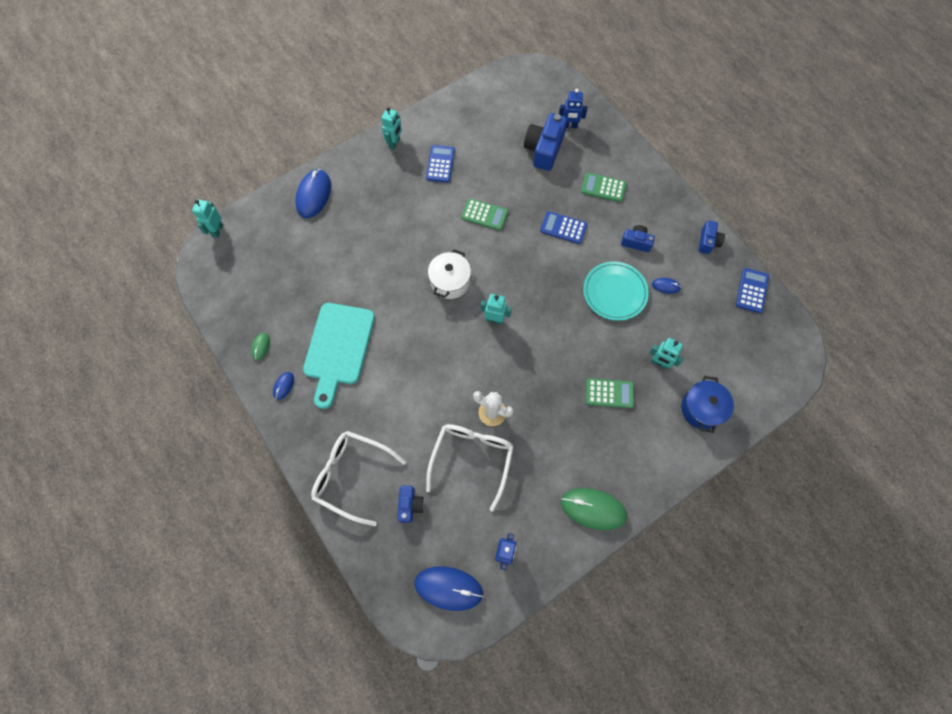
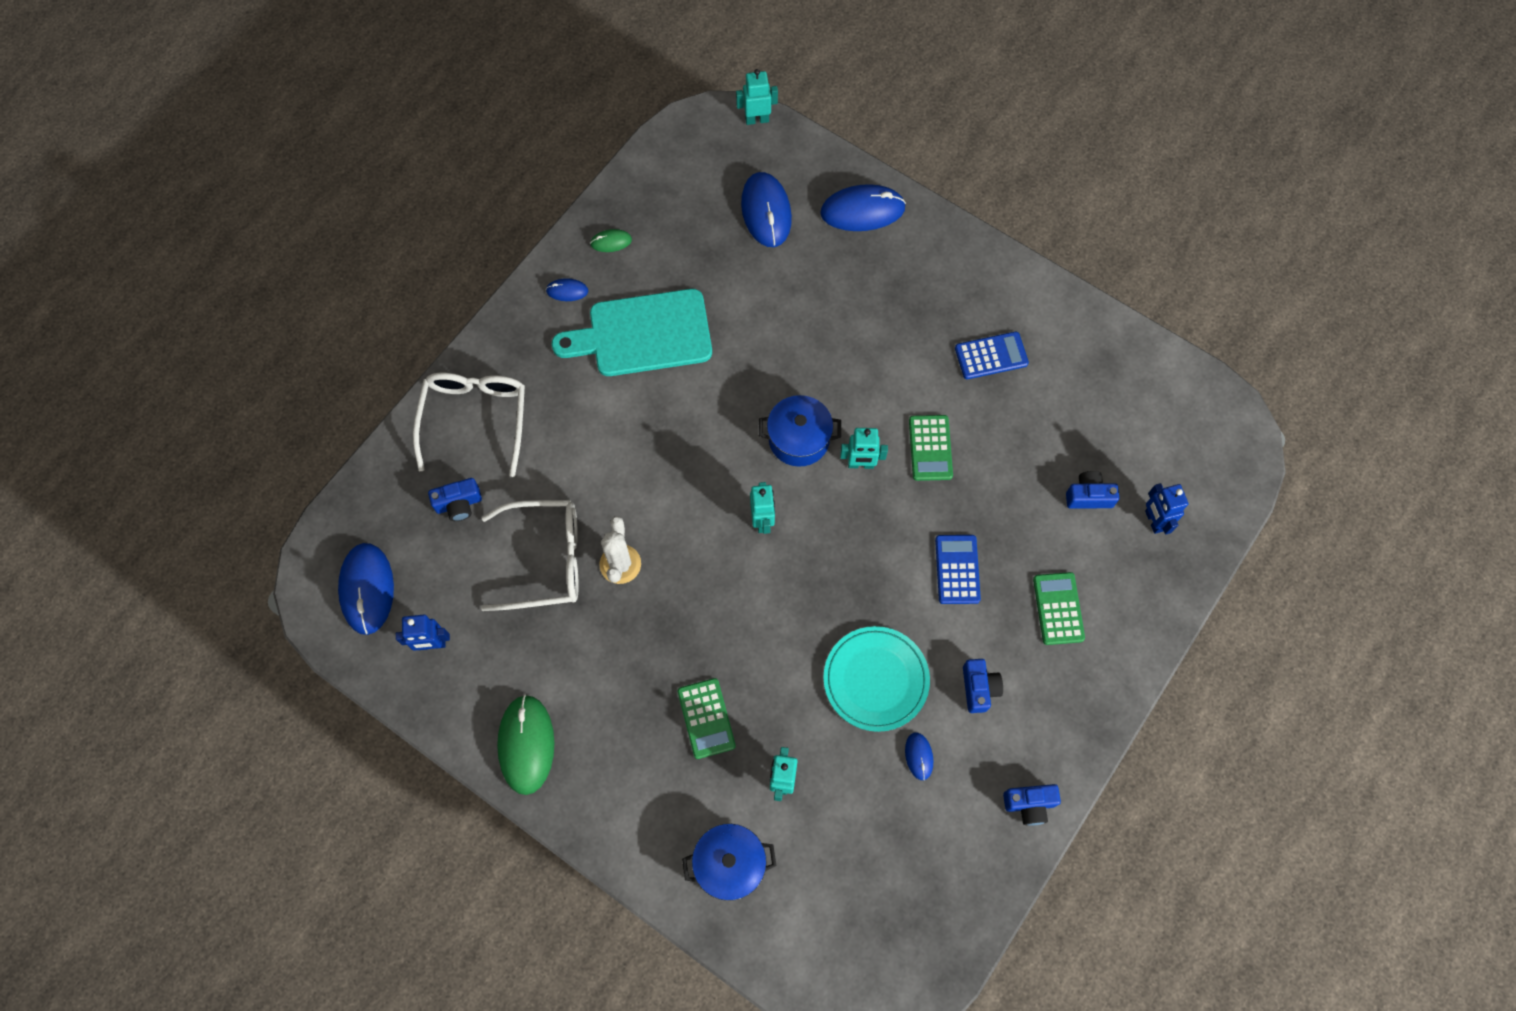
camera: 70 degrees right, 0 degrees up
(286, 247) = (766, 211): none -> blue mouse
(394, 143) = (998, 280): turquoise robot -> turquoise robot (861, 464)
(450, 282) = (799, 439): white pot -> blue pot
(544, 149) = (1088, 496): blue camera -> blue camera, size x0.57
(752, 290) = (967, 899): blue calculator -> none

